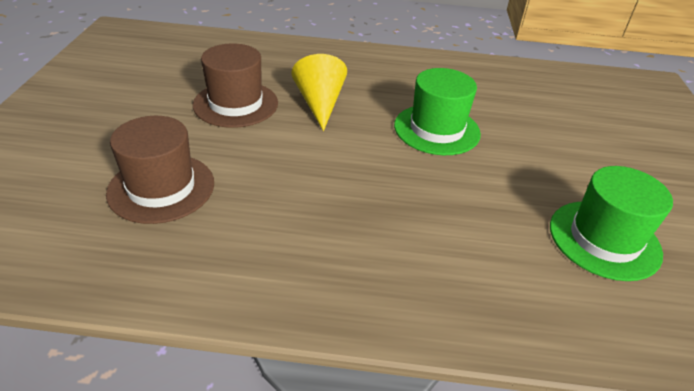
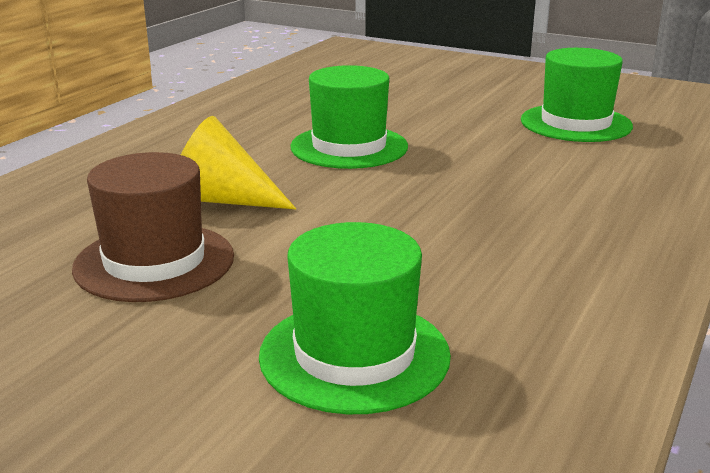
camera: 65 degrees left, 15 degrees down
(161, 188) = (354, 355): brown hat -> green hat

